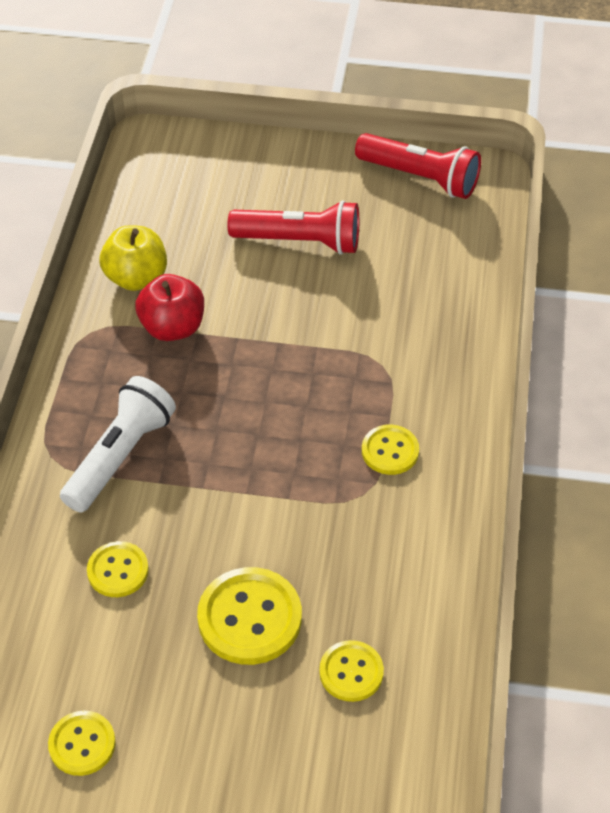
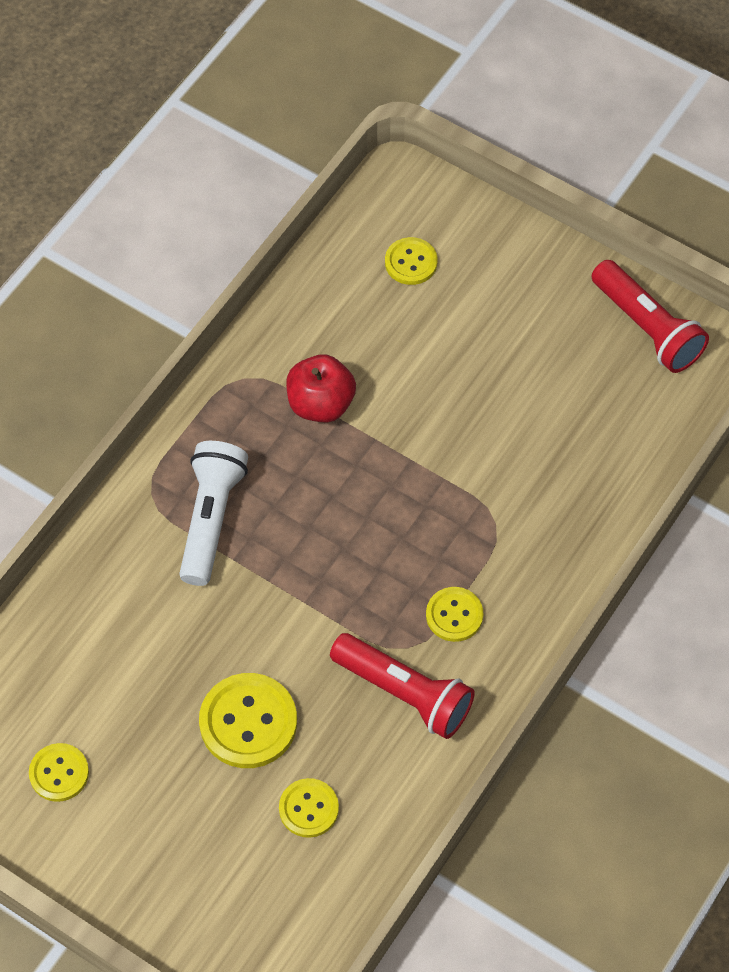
camera: 25 degrees right, 10 degrees up
(118, 571) = (158, 630): yellow button -> yellow button (411, 262)
(120, 456) = (211, 519): white flashlight -> white flashlight turned 45 degrees counterclockwise
(136, 278) = (312, 335): yellow apple -> none
(299, 242) = (487, 356): red flashlight -> red flashlight (404, 693)

